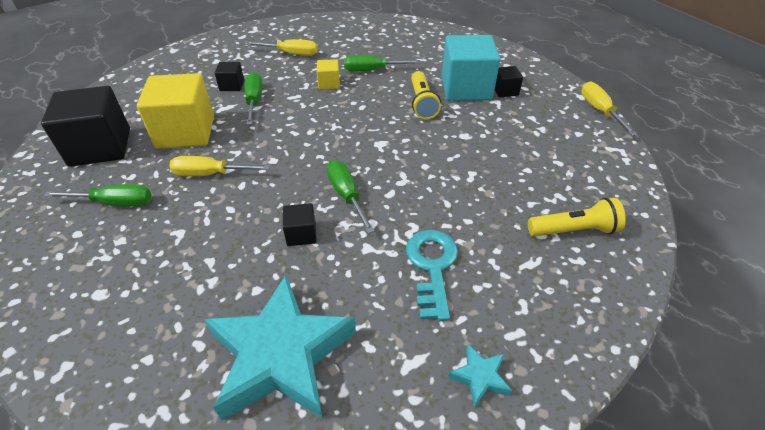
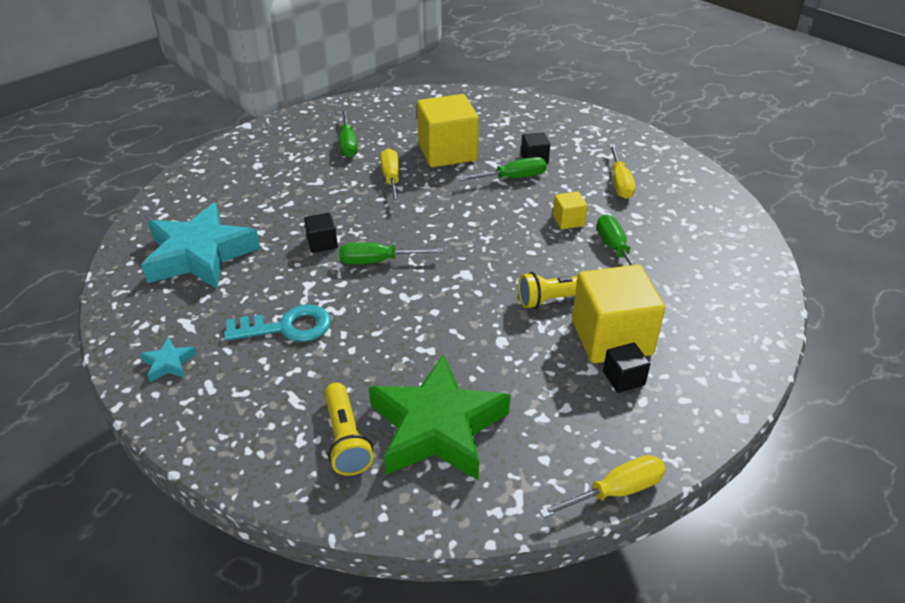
camera: 80 degrees right, 5 degrees down
(100, 147) = (414, 118): black cube -> none
(346, 195) = (377, 261): green screwdriver -> green screwdriver turned 150 degrees counterclockwise
(466, 88) = (611, 337): turquoise cube -> yellow cube
(556, 178) = (437, 427): none -> green star

